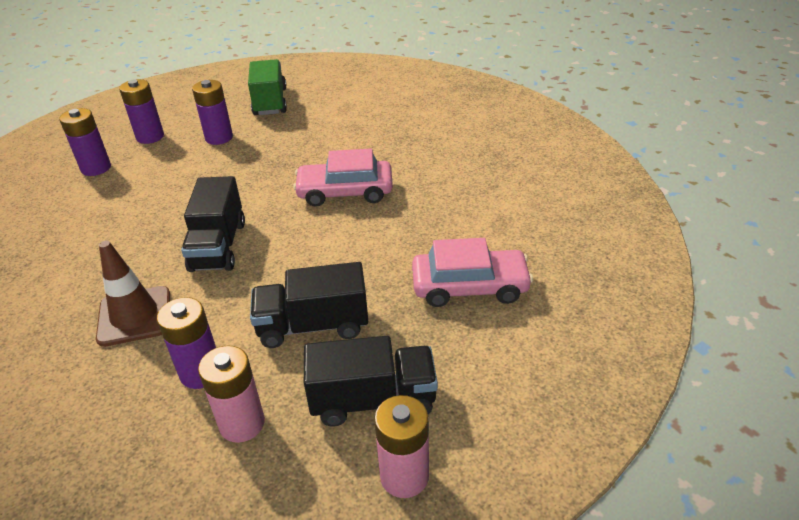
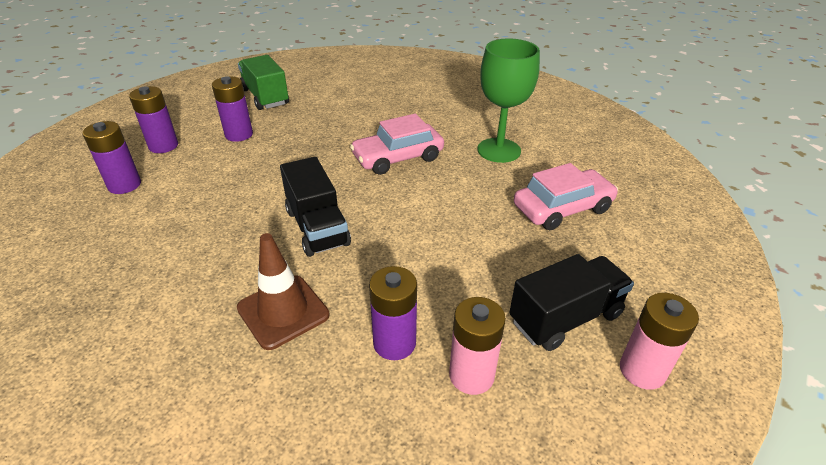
camera: 25 degrees left, 0 degrees up
(313, 326) = (463, 272): black truck -> none
(455, 206) = (499, 150): none -> green goblet

